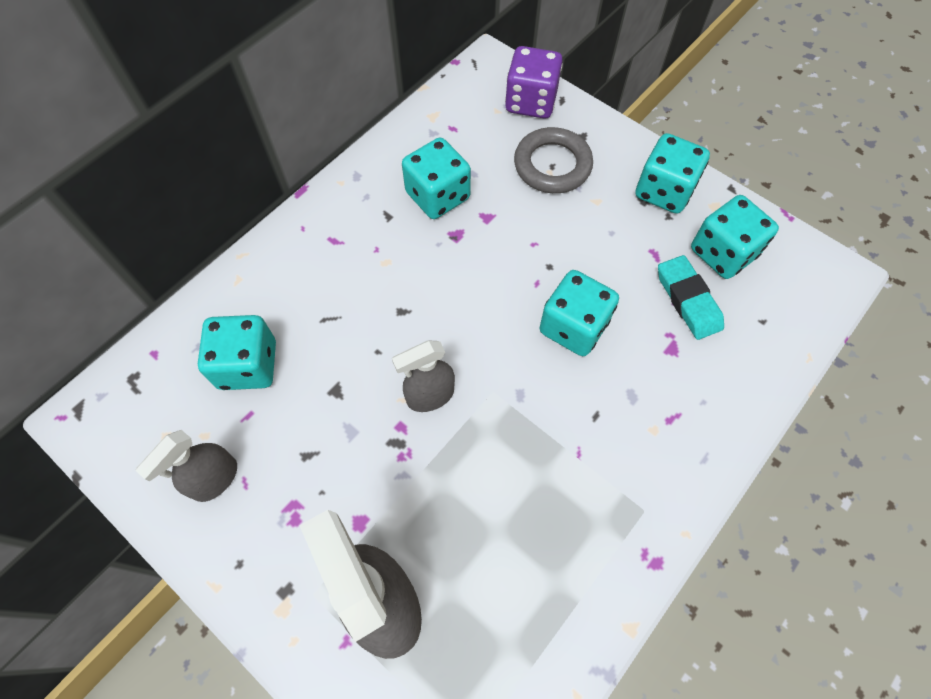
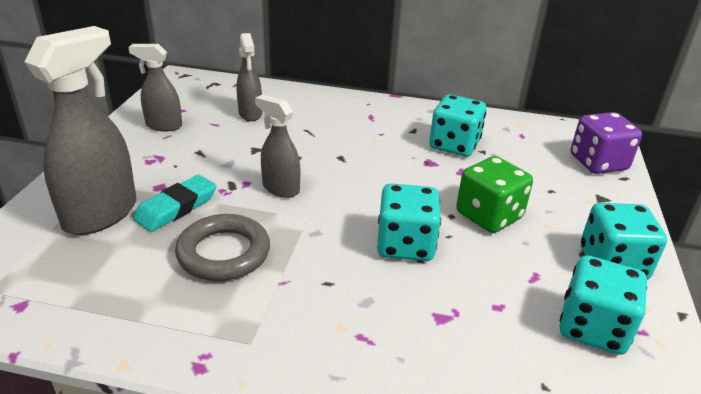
camera: 60 degrees right, 30 degrees down
(248, 365) = (250, 114): turquoise dice -> grey spray bottle
(552, 165) = (552, 190): grey ring -> grey ring (223, 253)
(564, 237) = (489, 216): none -> green dice
(688, 300) = (507, 314): turquoise eraser -> turquoise eraser (176, 207)

